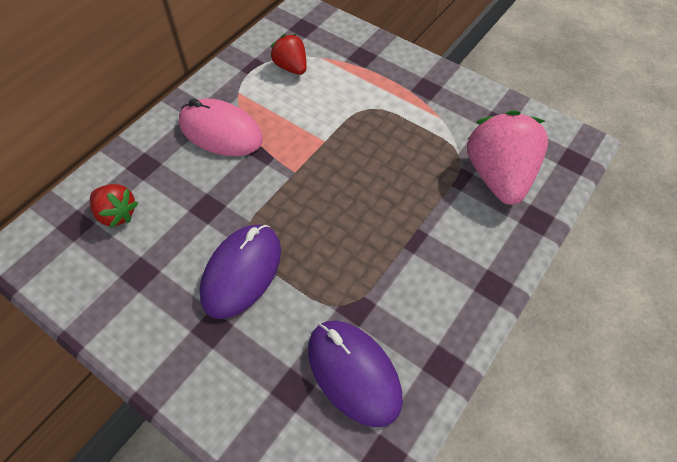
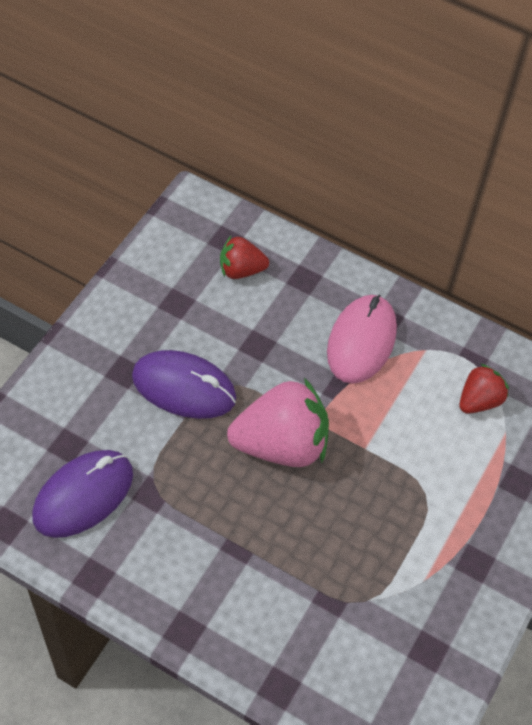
camera: 80 degrees right, 0 degrees up
(117, 214) = (241, 270): red strawberry -> red strawberry turned 60 degrees clockwise
(498, 176) = (338, 646): pink strawberry -> pink strawberry (281, 444)

